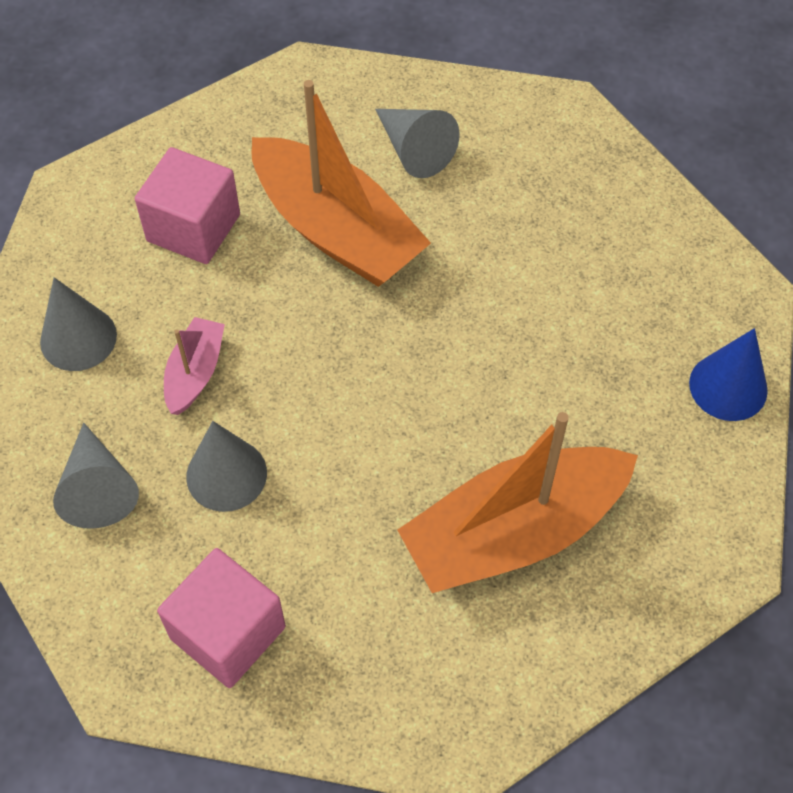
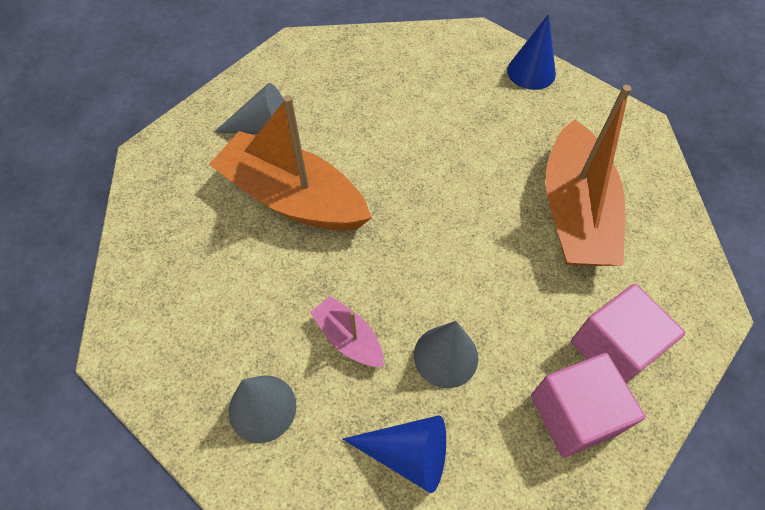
camera: 60 degrees left, 0 degrees up
(98, 488) = (407, 453): grey cone -> blue cone
(193, 228) = (223, 282): pink cube -> pink cube (613, 348)
(336, 230) = (293, 198): orange boat -> orange boat turned 135 degrees counterclockwise

